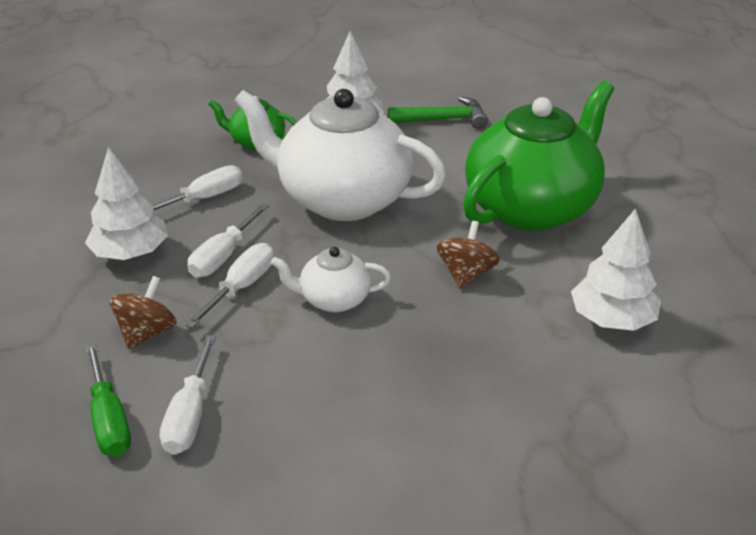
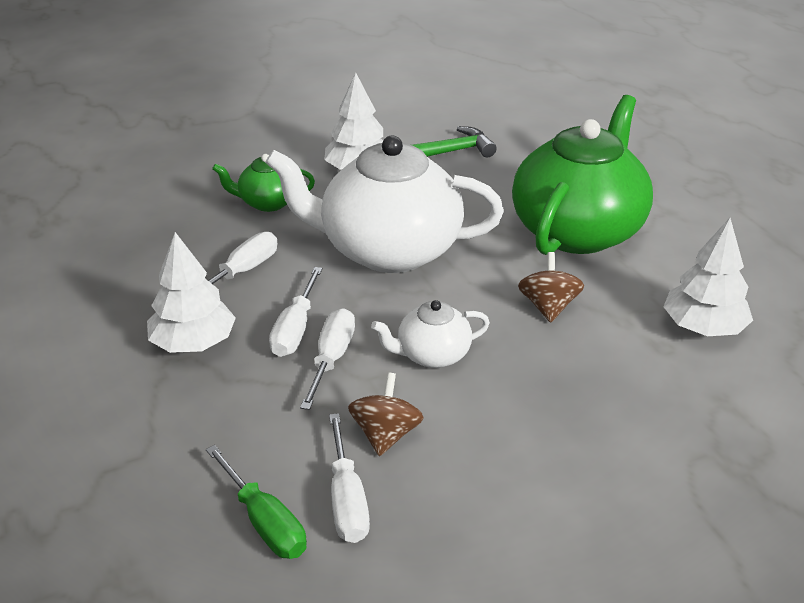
camera: 15 degrees left, 0 degrees up
(147, 332) = (256, 424): brown spinning top -> brown spinning top (385, 435)

